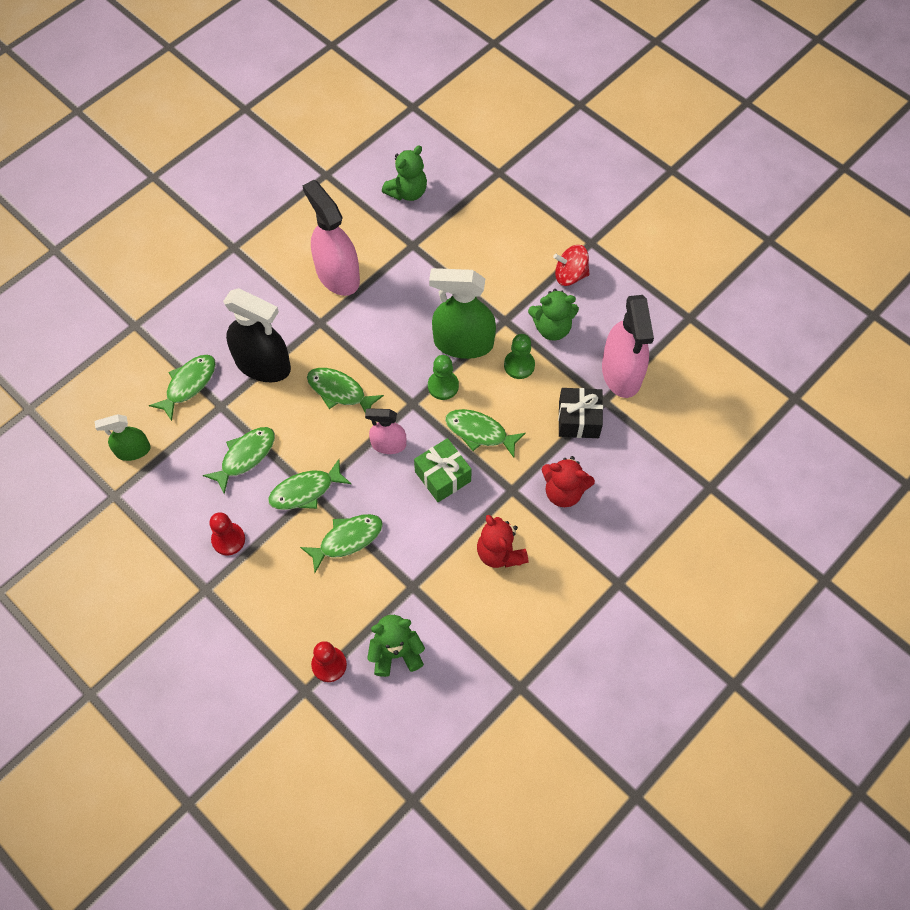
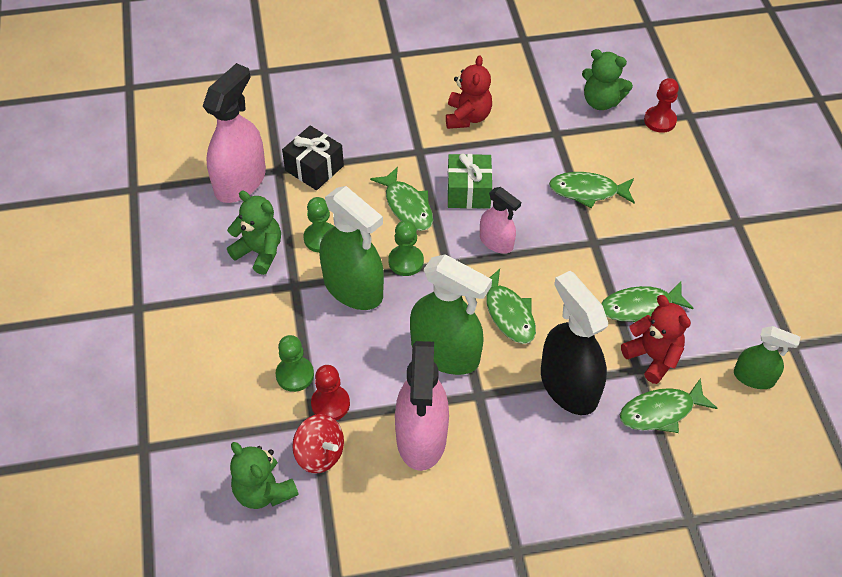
camera: 145 degrees left, 10 degrees down
(228, 539) = (695, 247): red pawn -> red pawn (330, 404)
(305, 491) = (600, 247): green fish -> none
(363, 336) = (445, 353): none -> green spray bottle
(407, 192) = (264, 491): green teddy bear -> green teddy bear turned 120 degrees counterclockwise
(449, 263) = (295, 375): none -> green pawn
(564, 491) = (378, 127): red teddy bear -> red teddy bear (653, 357)
(570, 275) = (192, 289): red spinning top -> red spinning top (320, 454)

